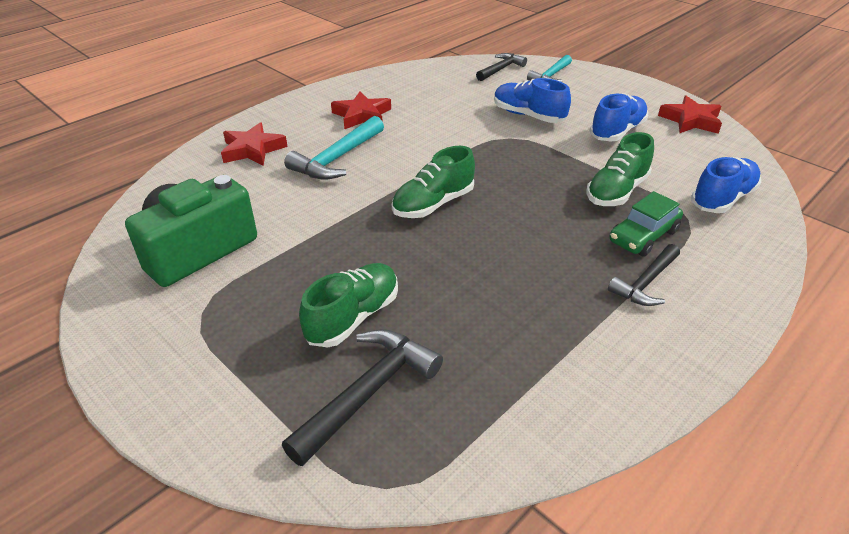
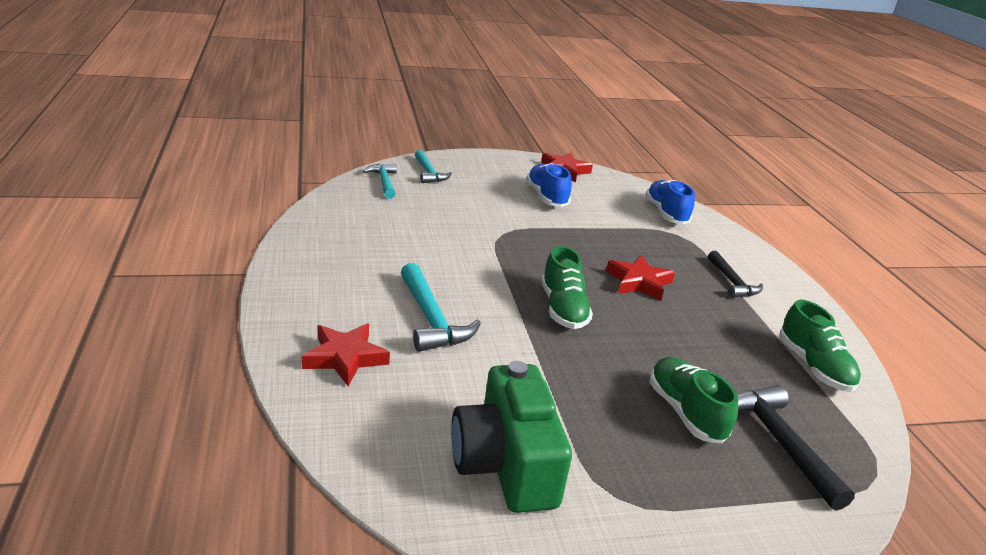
camera: 60 degrees left, 10 degrees down
(362, 115) = (366, 273): red star -> red star (639, 282)
(501, 69) = (384, 182): black hammer -> turquoise hammer
(528, 115) = (479, 211): blue shoe -> none
(616, 191) = (622, 237): green shoe -> green shoe (813, 367)
(643, 236) = (683, 257): green car -> none

